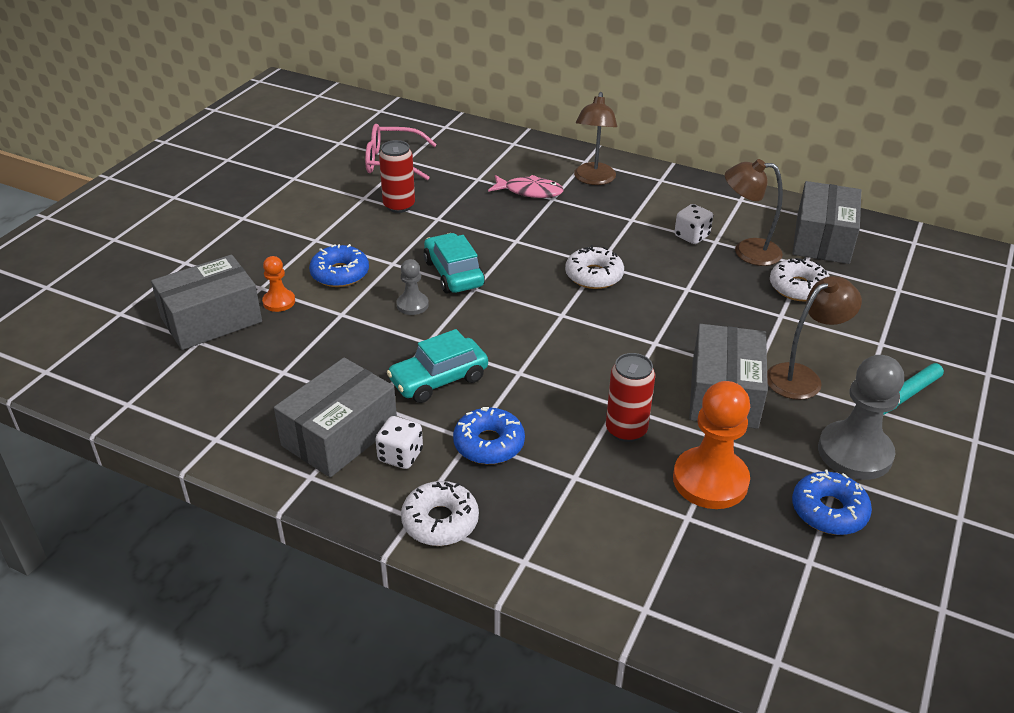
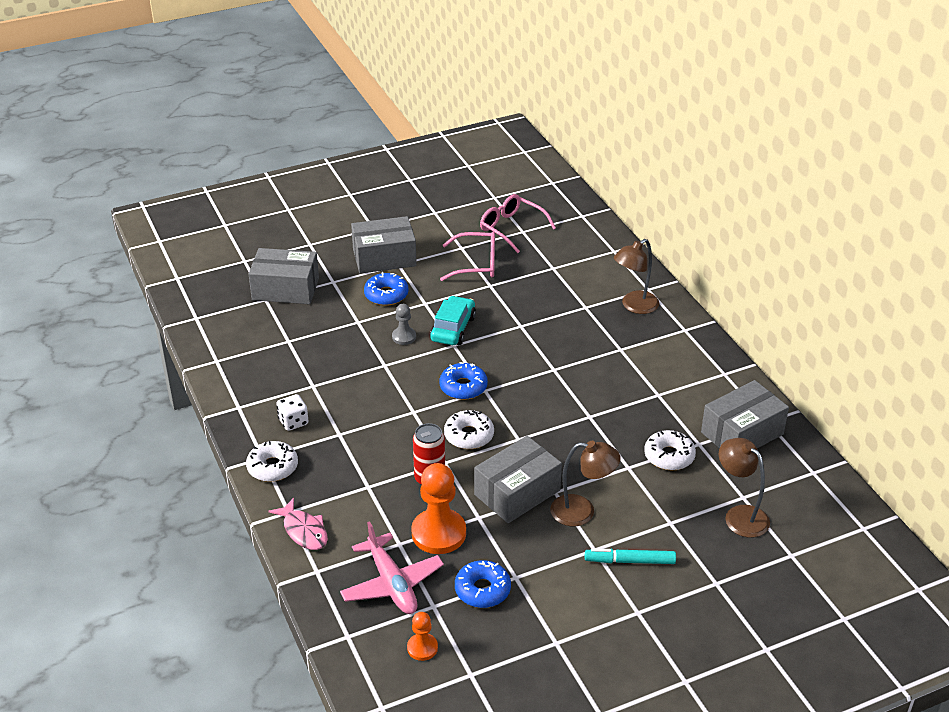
camera: 40 degrees right, 0 degrees up
(279, 302) = (332, 296): orange pawn -> orange pawn (422, 648)
(339, 435) = (277, 393): grey box -> grey box (384, 257)
(399, 206) = (476, 264): red can -> pink glasses
(439, 380) = (363, 391): turquoise car -> none
(489, 444) = (345, 442): blue donut -> blue donut (463, 387)
(529, 191) = (576, 294): pink fish -> pink fish (304, 531)
(594, 275) = (539, 375): white donut -> white donut (469, 435)
(691, 236) = (646, 382): white dice -> none
(739, 567) = (392, 584): none -> pink plane
(747, 251) = (671, 413): brown lamp -> brown lamp (740, 515)
(854, 453) = (547, 571): grey pawn -> none

